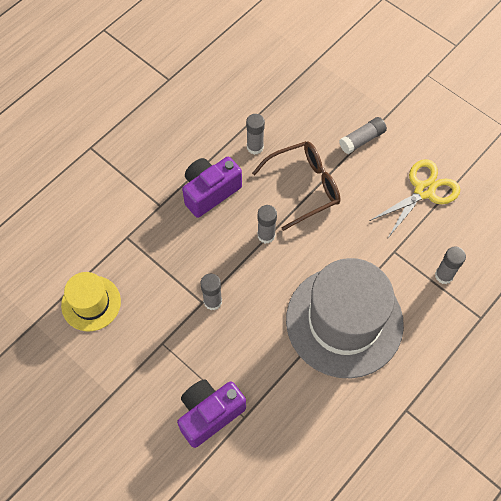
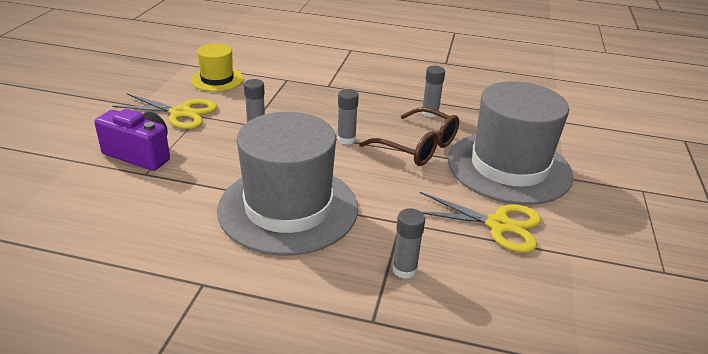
camera: 60 degrees right, 30 degrees down
(147, 359) = (180, 113): none -> yellow scissors
(210, 192) = (362, 103): purple camera -> none
(362, 140) = (509, 167): grey glue stick -> grey hat

